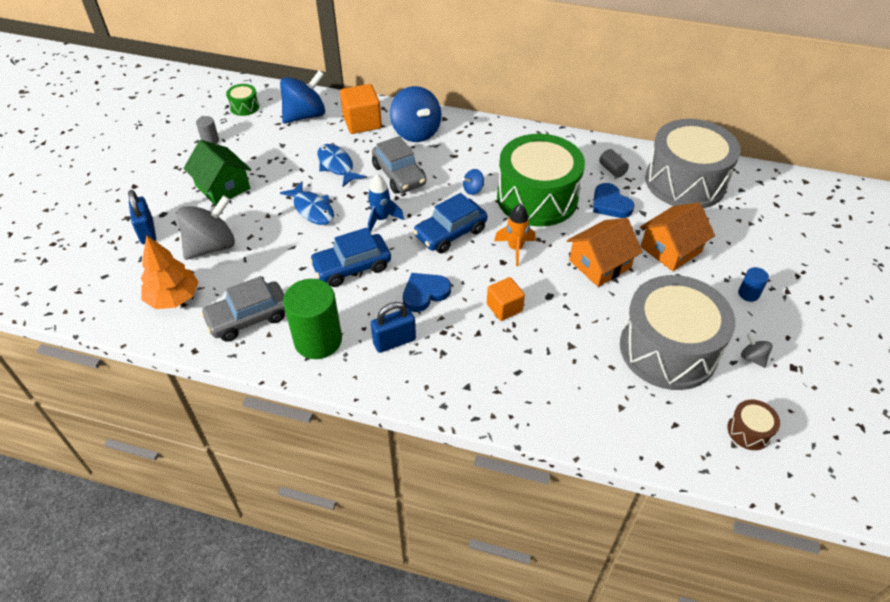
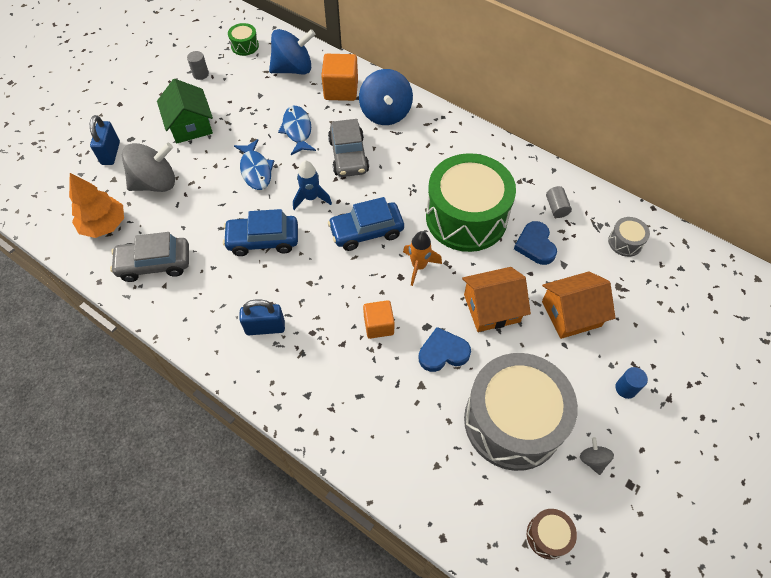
camera: 20 degrees right, 10 degrees up
(318, 340) = (201, 305): green cylinder -> none
(425, 293) = (314, 287): blue heart -> blue heart (443, 352)
(473, 189) = (409, 191): blue spinning top -> none
(685, 182) = (625, 242): grey drum -> grey drum, size x0.40

